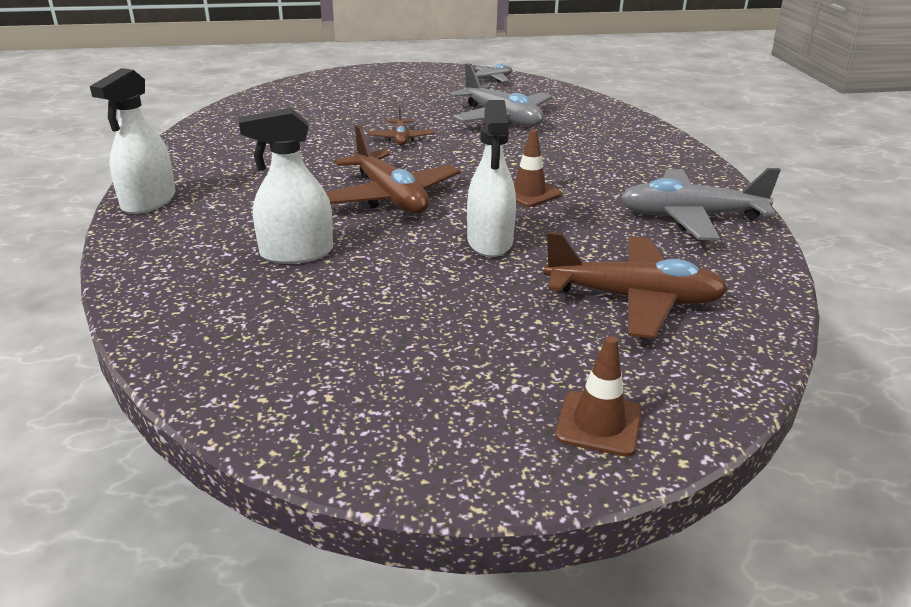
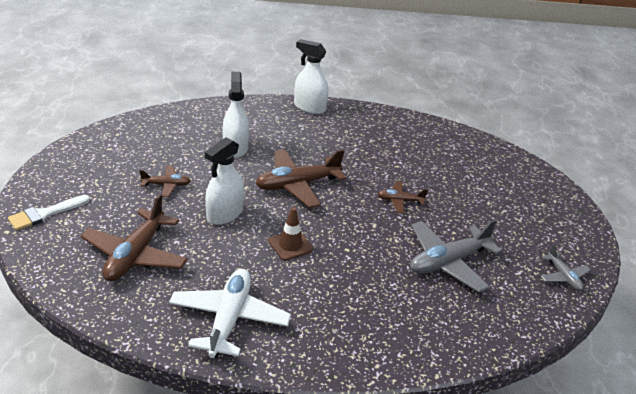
camera: 95 degrees right, 5 degrees up
(437, 302) = (166, 185): none -> brown plane
(490, 242) = (224, 214): white spray bottle -> white spray bottle turned 60 degrees counterclockwise
(598, 424) = (45, 214): brown traffic cone -> white brush
(690, 217) = (229, 319): grey plane -> white plane

